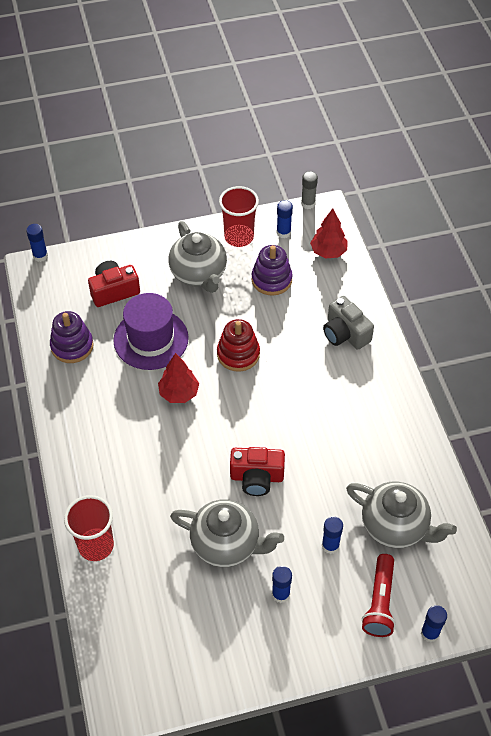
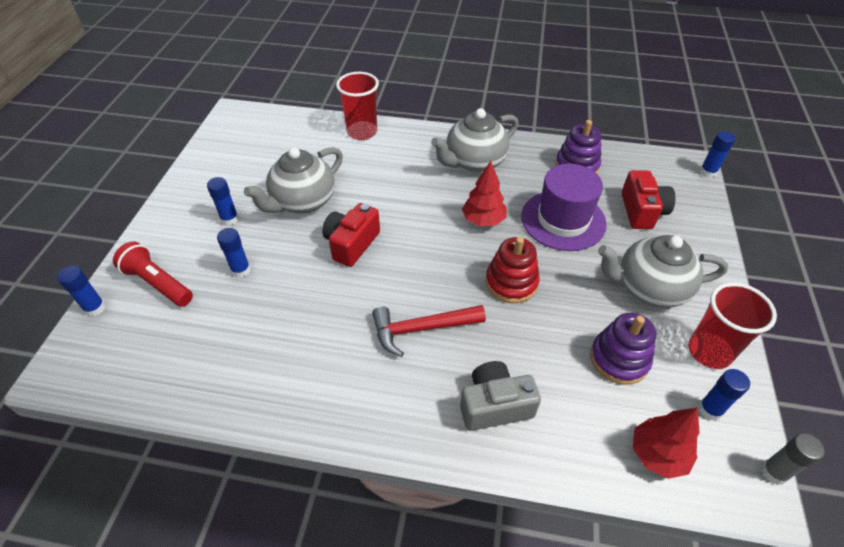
camera: 115 degrees right, 5 degrees down
(312, 394) = (421, 329): none -> red hammer
(395, 526) = (214, 332): grey teapot -> grey teapot (474, 162)

